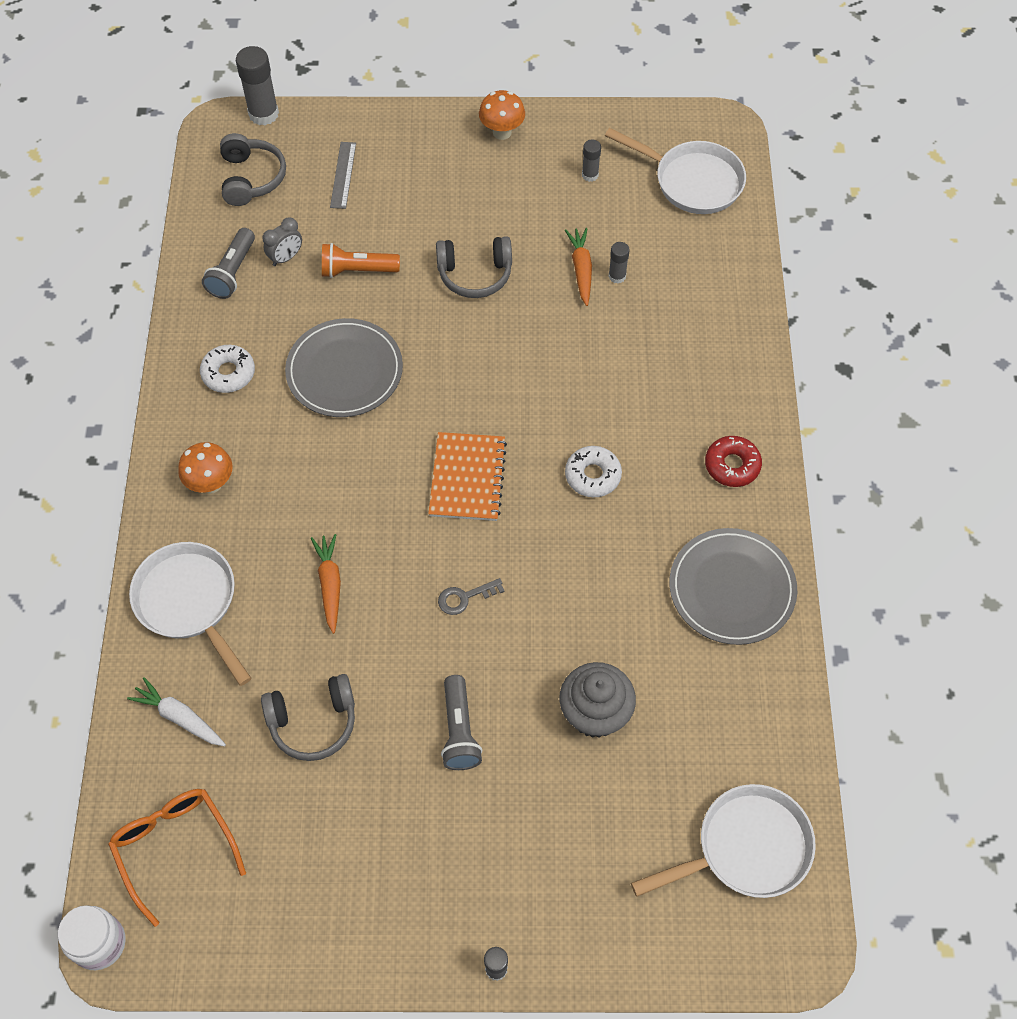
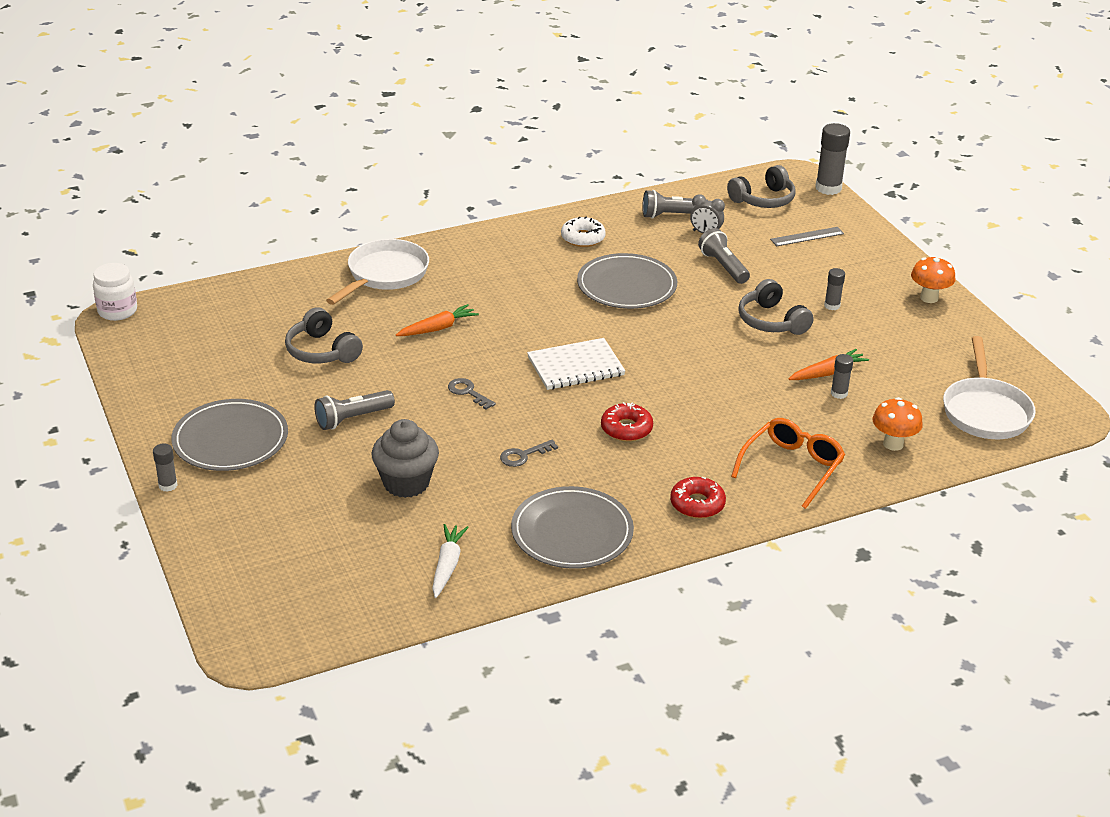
camera: 65 degrees right, 25 degrees down
(174, 847) = (198, 320): orange glasses -> orange glasses (792, 467)
(179, 717) = (294, 295): white carrot -> white carrot (447, 565)
(211, 483) = (485, 256): orange mushroom -> orange mushroom (893, 444)
(357, 270) = (723, 266): orange flashlight -> grey flashlight
(439, 875) = (230, 439): none -> grey plate
(467, 478) = (575, 366): orange notebook -> white notebook
(590, 175) = (932, 353): grey glue stick -> grey glue stick (832, 306)
(592, 475) = (626, 429): white donut -> red donut
(596, 585) = (523, 455): none -> grey key
(746, 848) = (329, 595): white pan -> none

